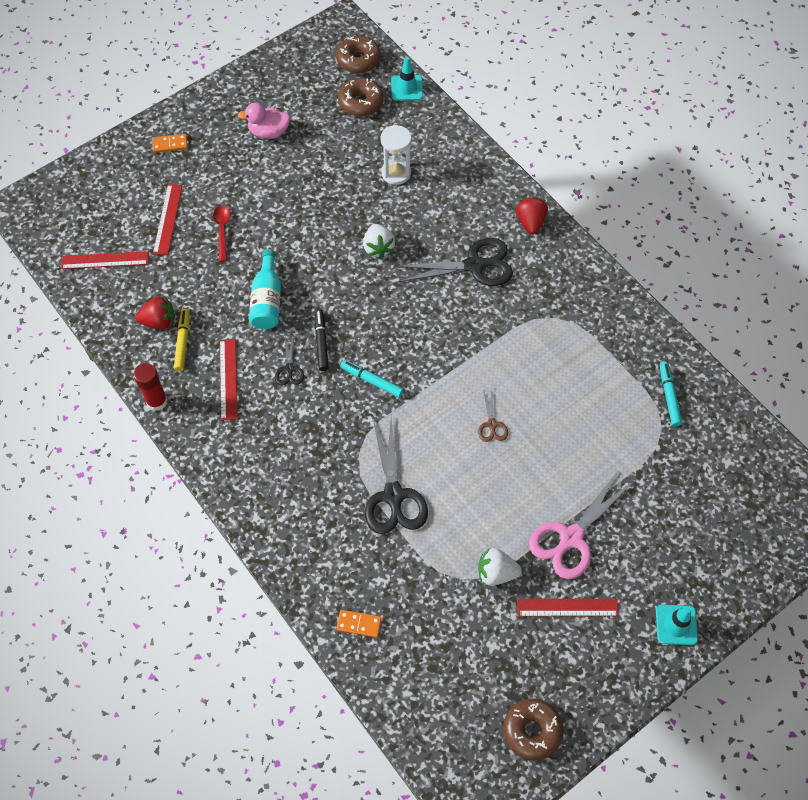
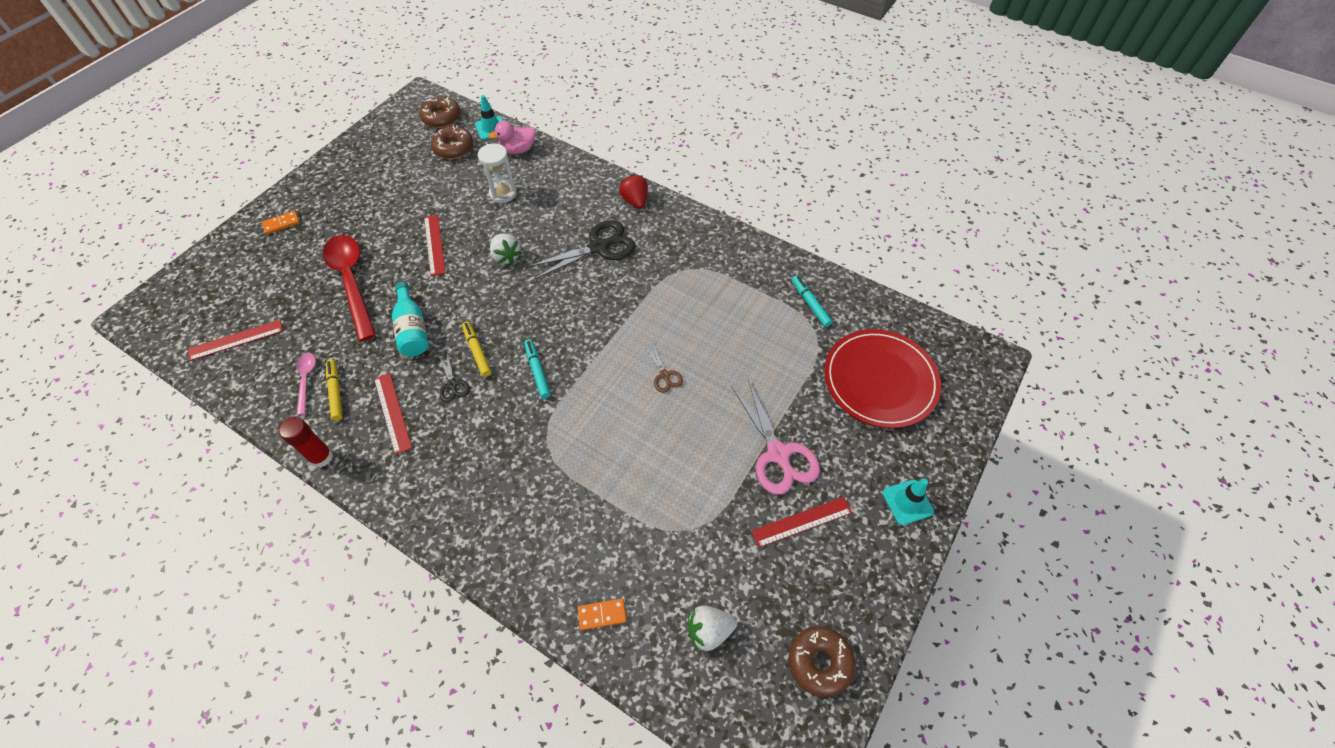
camera: 20 degrees left, 5 degrees down
(159, 321) = (306, 380): red strawberry -> pink spoon
(168, 219) = (294, 286): red ruler -> red ruler (434, 244)
(222, 230) = (351, 282): red spoon -> red spoon, size x2.13
(268, 132) = (375, 191): pink duck -> pink duck (518, 150)
(321, 342) = (477, 351): black marker -> yellow marker
(372, 381) = (537, 371): turquoise marker -> turquoise marker turned 60 degrees clockwise
(393, 495) = (594, 471): black scissors -> none
(496, 573) = (721, 512): white strawberry -> white strawberry (709, 630)
(571, 537) = (778, 454): pink scissors -> pink scissors turned 45 degrees counterclockwise
(705, 499) = (880, 380): none -> red plate

